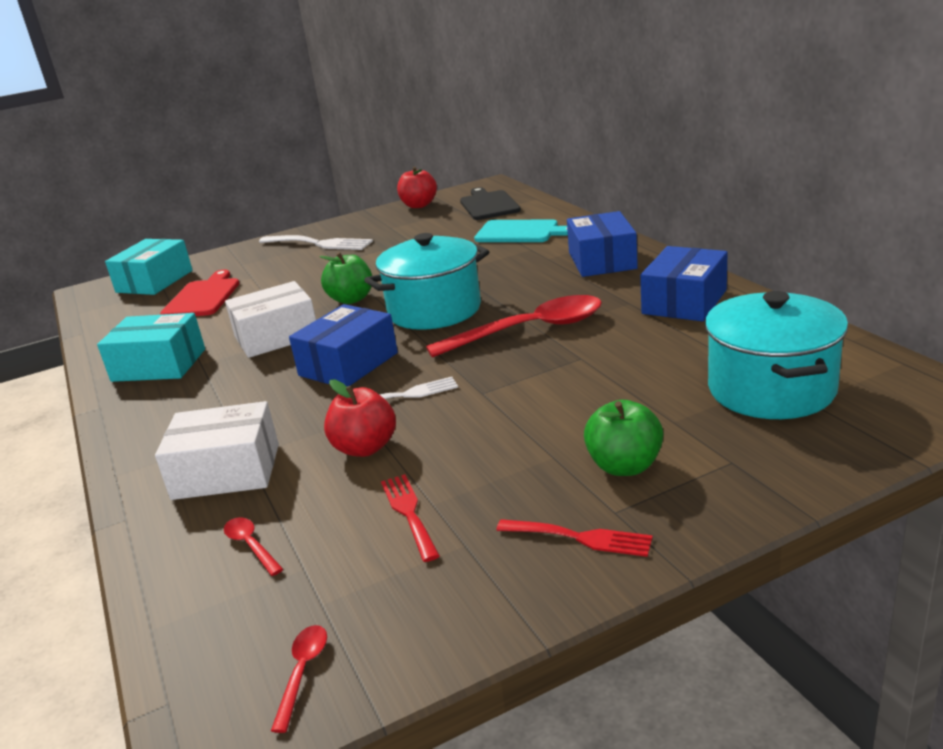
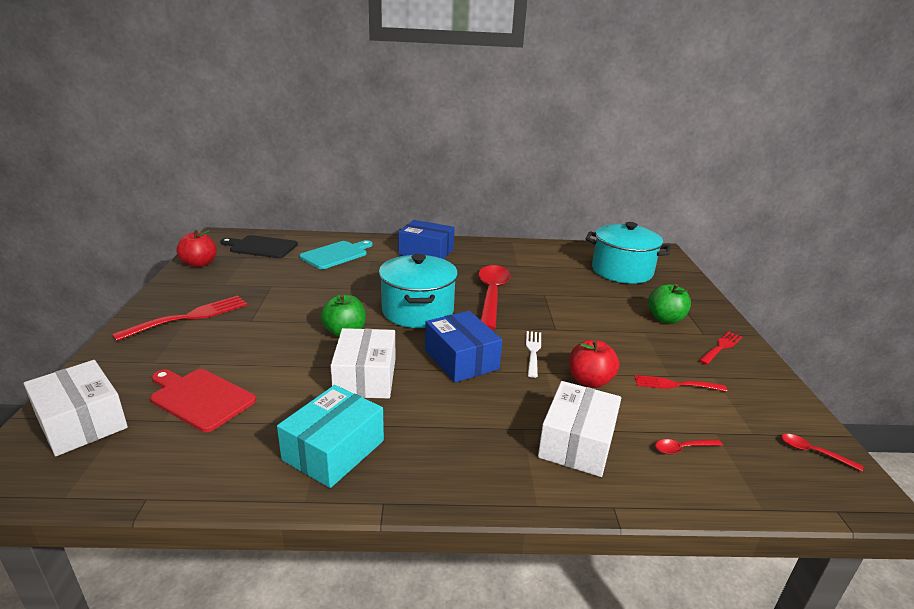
camera: 70 degrees left, 0 degrees up
(154, 281) = (81, 422): turquoise box -> white box
(320, 244) = (190, 317): white fork -> red fork
(684, 302) = (511, 255): blue box -> none

